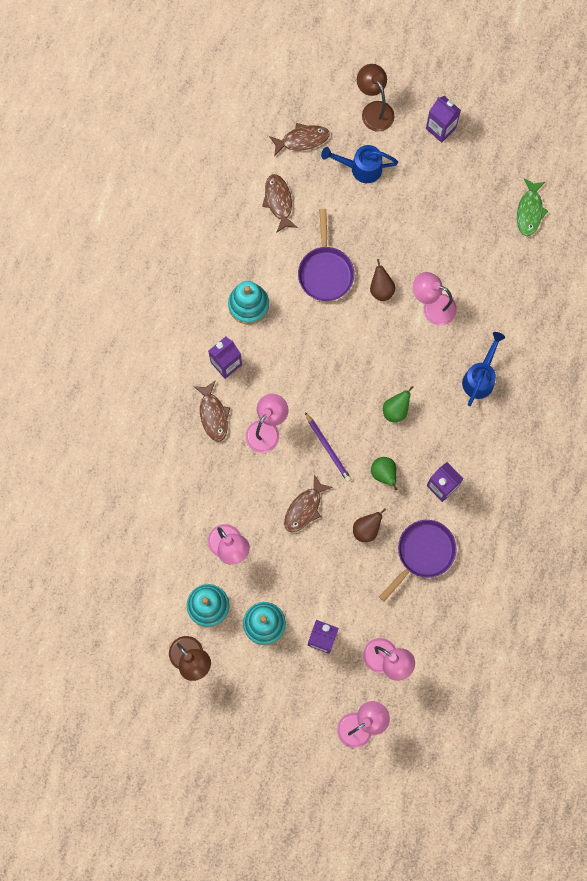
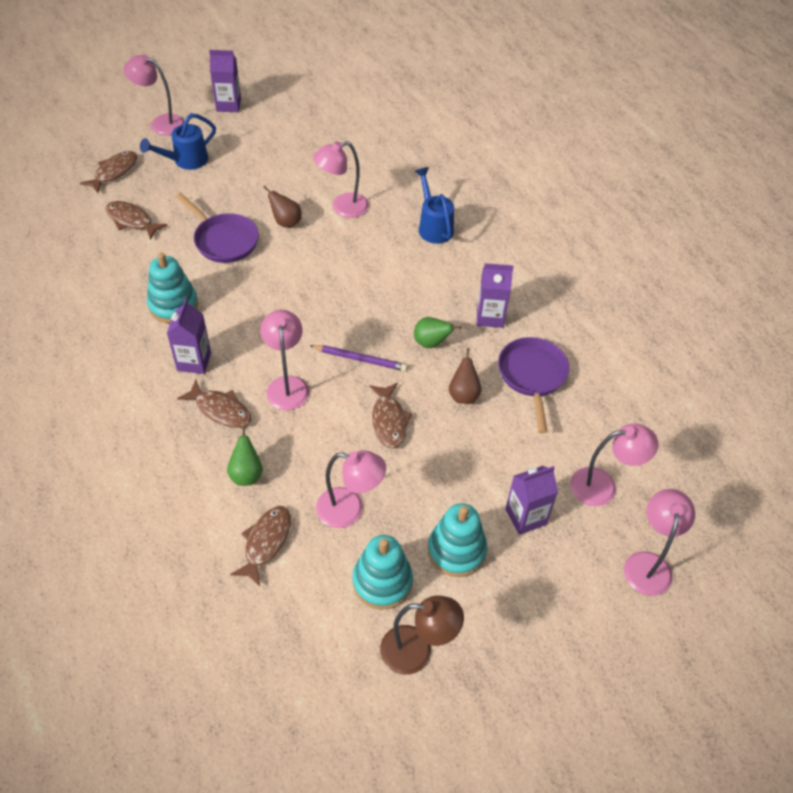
camera: 45 degrees left, 25 degrees down
(167, 527) = (266, 542): none -> brown fish
(374, 110) = (161, 123): brown lamp -> pink lamp
(396, 410) = (389, 292): green pear -> green pear (246, 474)
(530, 211) = (353, 111): green fish -> none

